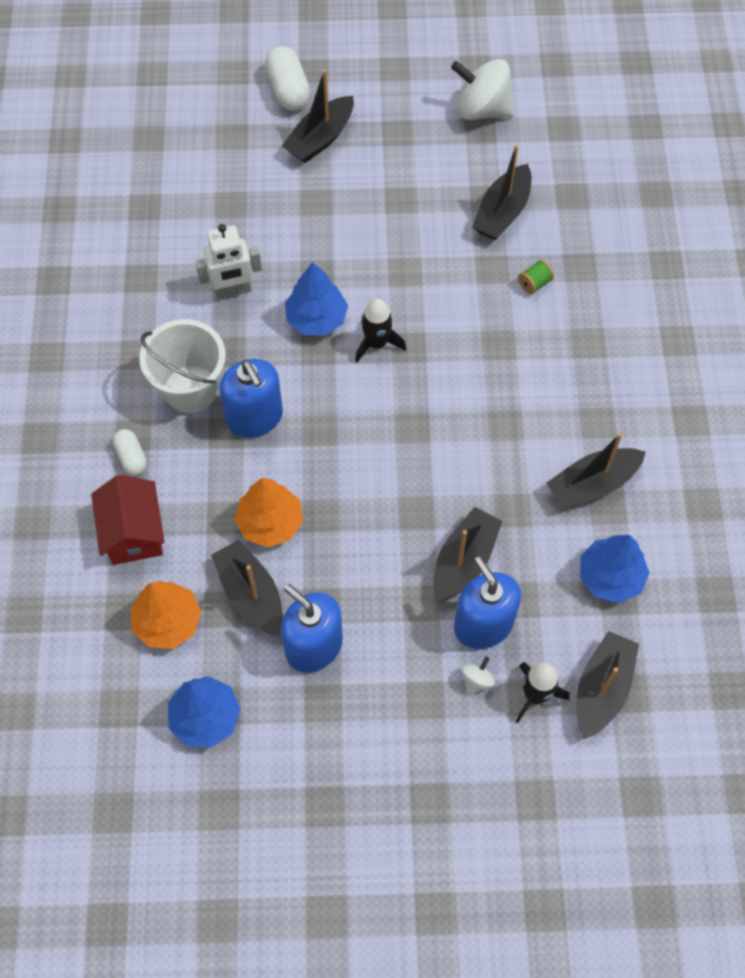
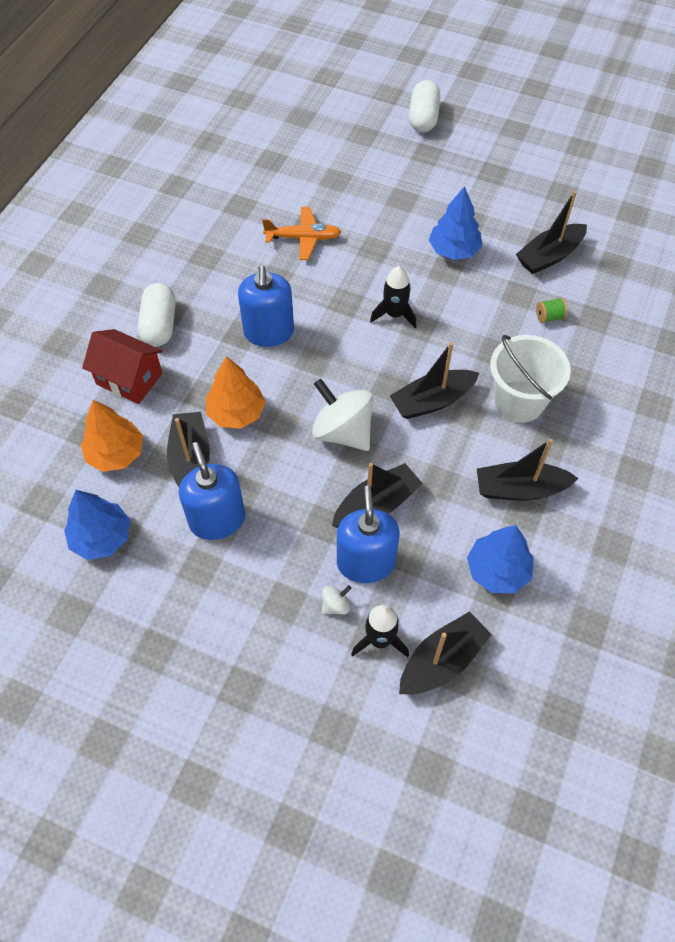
camera: 25 degrees right, 5 degrees down
(132, 457) = (160, 325): white capsule -> white capsule, size x1.62
(133, 533) = (129, 379): red house -> red house turned 75 degrees counterclockwise
(191, 388) = (232, 294): white bucket -> white bucket (519, 401)
(233, 290) = (303, 238): white robot -> orange plane
(316, 318) = (356, 280): blue tree -> blue tree (454, 250)
(320, 138) = (430, 157): black boat -> black boat (432, 401)
(482, 109) = (571, 178): white spinning top -> white spinning top (343, 431)

